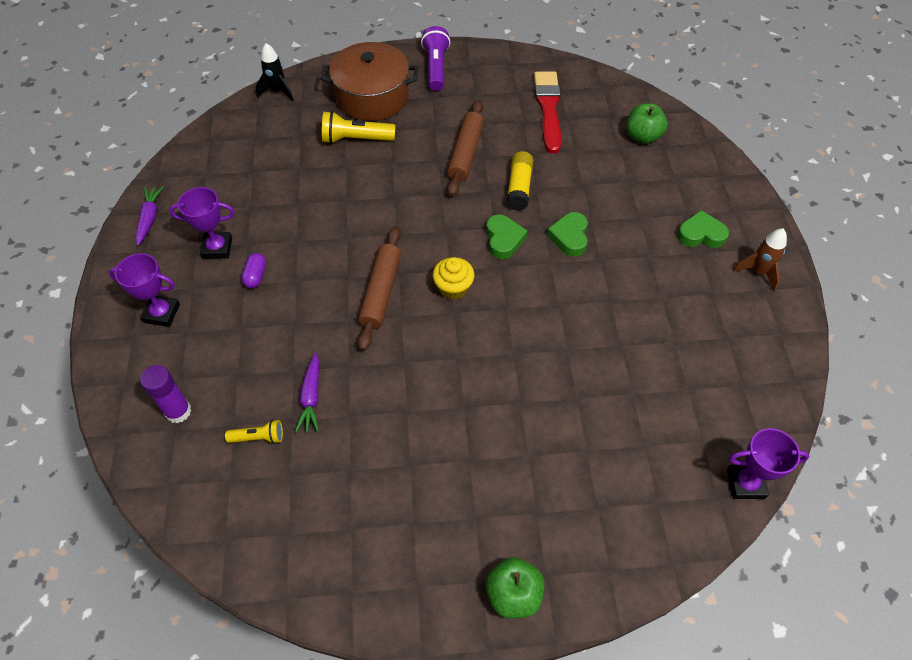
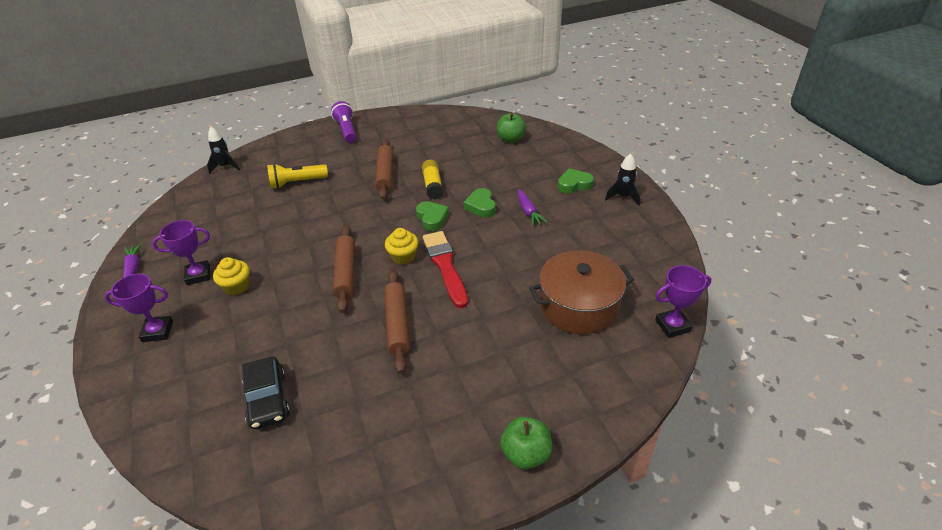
camera: 15 degrees left, 15 degrees down
(178, 411) = (188, 399): purple glue stick -> none
(256, 276) = (237, 286): purple capsule -> yellow cupcake
(258, 437) = (268, 399): yellow flashlight -> black car
(311, 397) = (307, 358): purple carrot -> purple carrot (528, 212)
(372, 96) = (302, 155): brown pot -> brown pot (579, 306)
(421, 382) = (397, 324): none -> brown rolling pin
(548, 109) = (438, 137): red brush -> red brush (445, 266)
(758, 272) = (623, 197): brown rocket -> black rocket

